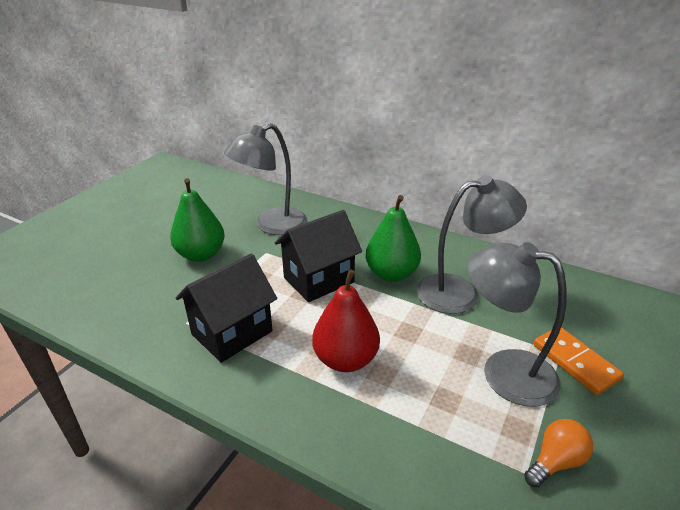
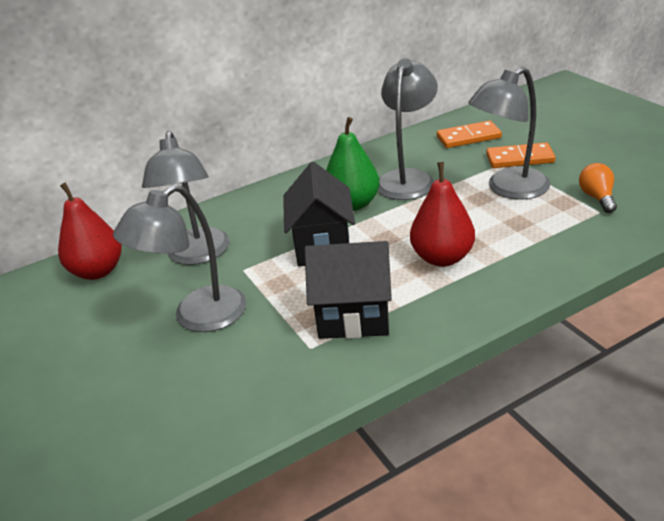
camera: 55 degrees left, 0 degrees up
(201, 254) = (197, 317): green pear -> grey lamp
(232, 195) = (98, 271): none -> red pear
(232, 332) = (353, 317): black house -> black house turned 75 degrees counterclockwise
(577, 308) = (468, 137): none -> orange domino

